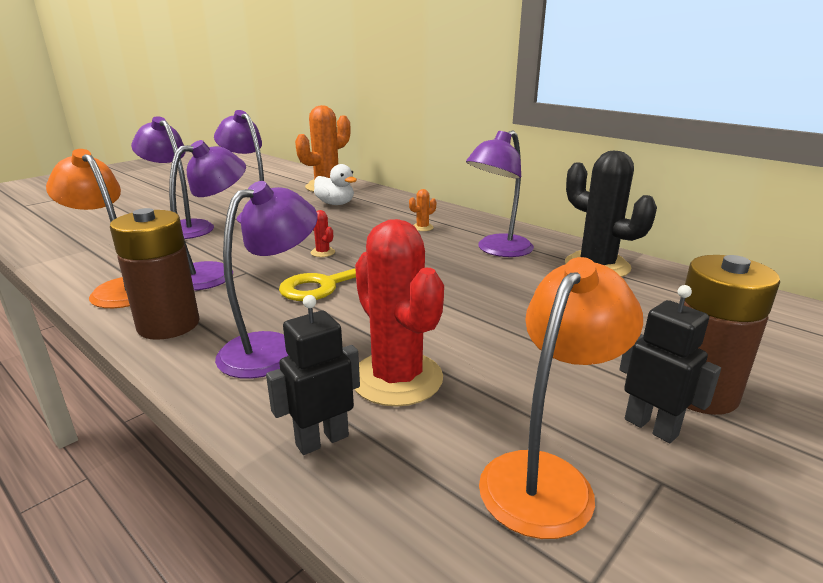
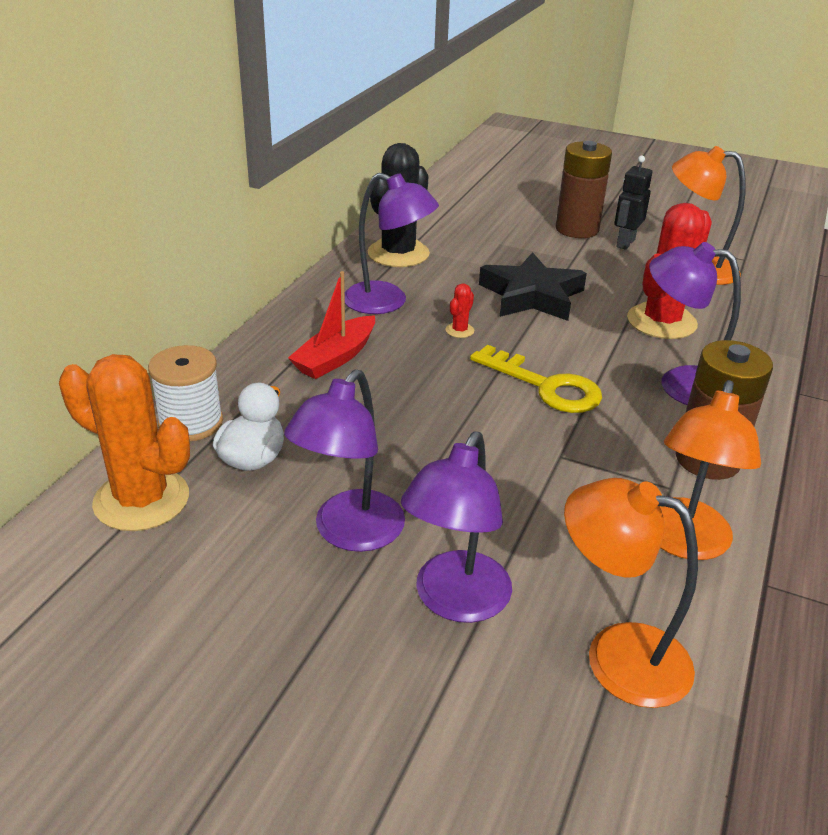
camera: 110 degrees left, 10 degrees up
(93, 252) = (617, 655): none -> orange lamp
(214, 273) = (583, 480): purple lamp -> none
(322, 252) = (465, 414): red cactus -> red cactus (459, 330)
(322, 440) = (746, 335): black robot -> none
(379, 196) = (191, 422): none -> white spool
(422, 227) = (335, 358): orange cactus -> red boat
(491, 312) = (531, 296): none -> black star

